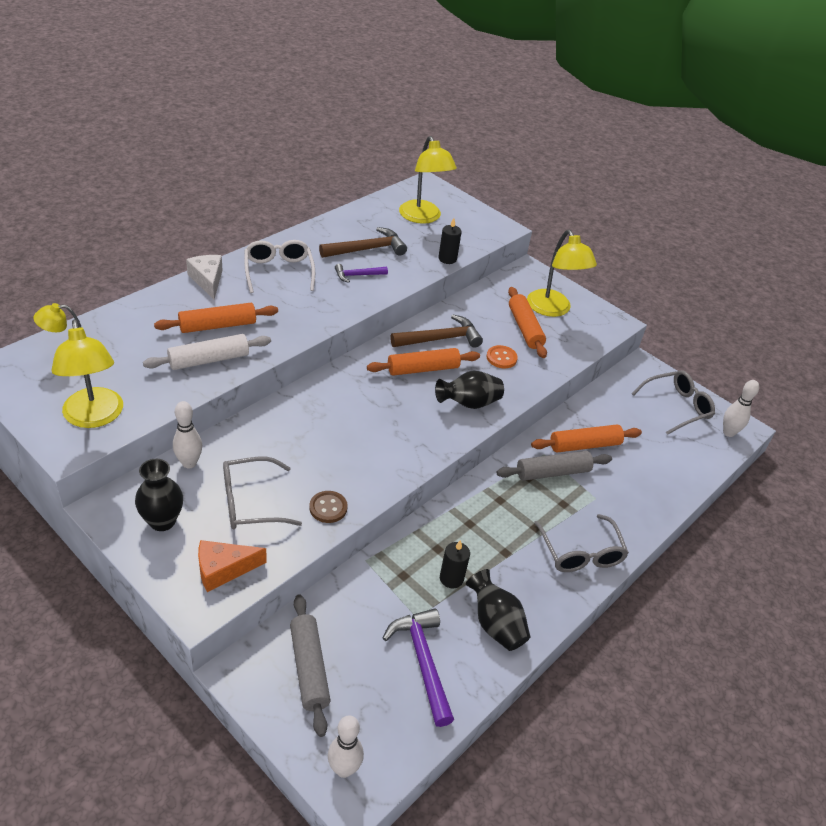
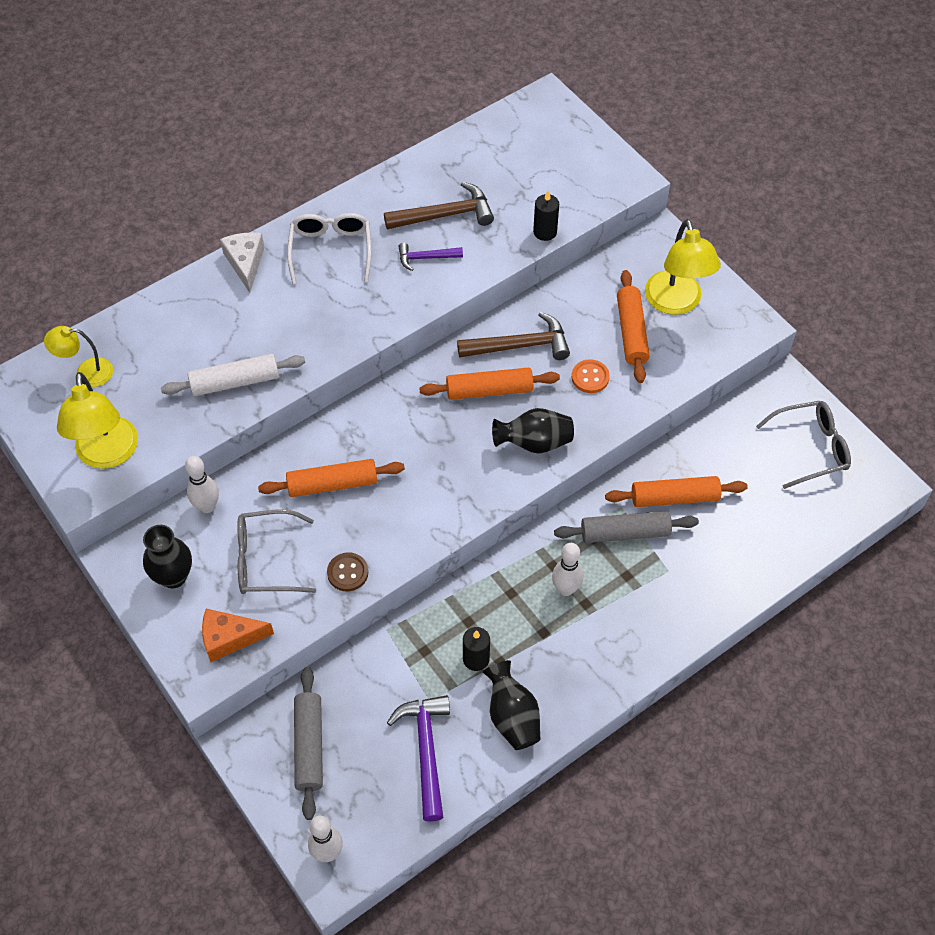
camera: 15 degrees right, 15 degrees up
(217, 325) = (250, 332): orange rolling pin -> orange rolling pin (332, 484)
(423, 217) = (528, 160): yellow lamp -> none
(581, 553) = (630, 640): grey glasses -> none
(728, 432) = (867, 490): white bowling pin -> white bowling pin (565, 589)

